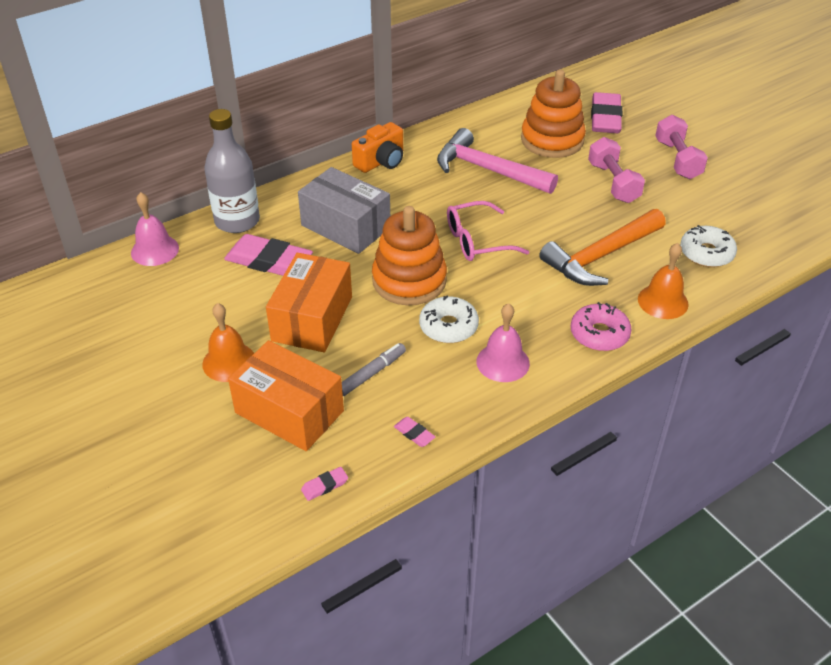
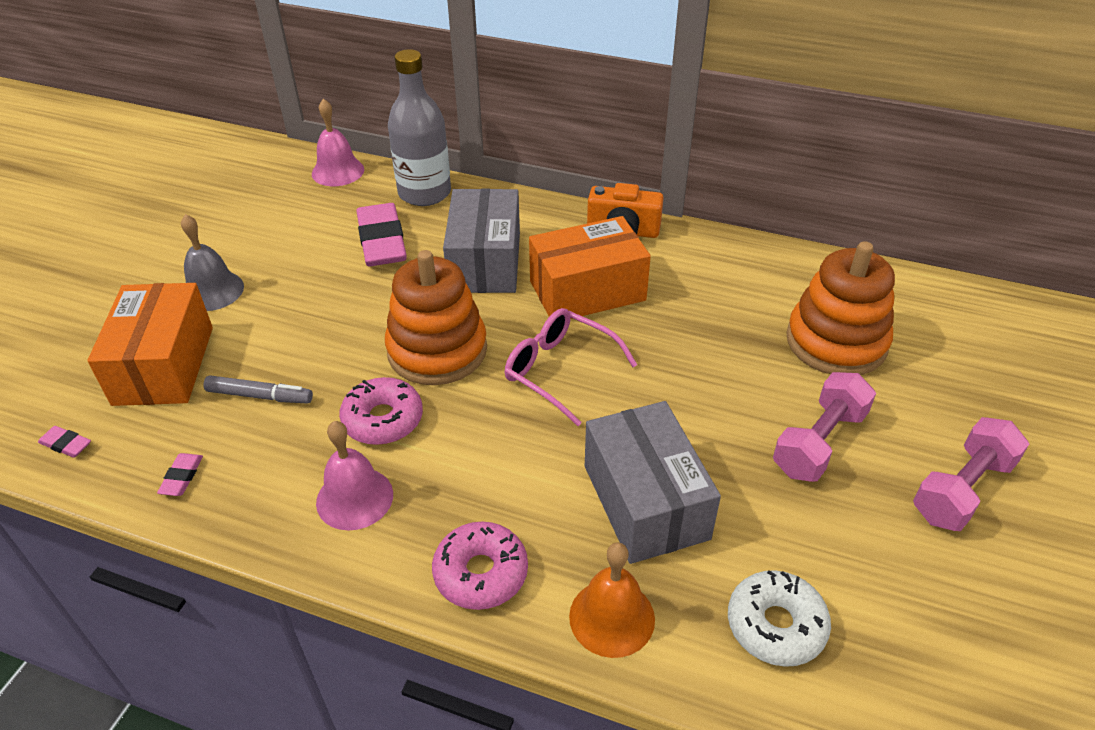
camera: 55 degrees right, 0 degrees up
(229, 362) = (212, 291): orange bell -> grey bell
(312, 318) = (316, 311): orange box -> orange box (587, 291)
(448, 327) = (383, 419): white donut -> pink donut
(488, 170) = (705, 316): pink hammer -> none
(601, 256) = (645, 502): orange hammer -> grey box
(605, 118) = (954, 369): pink eraser -> none

